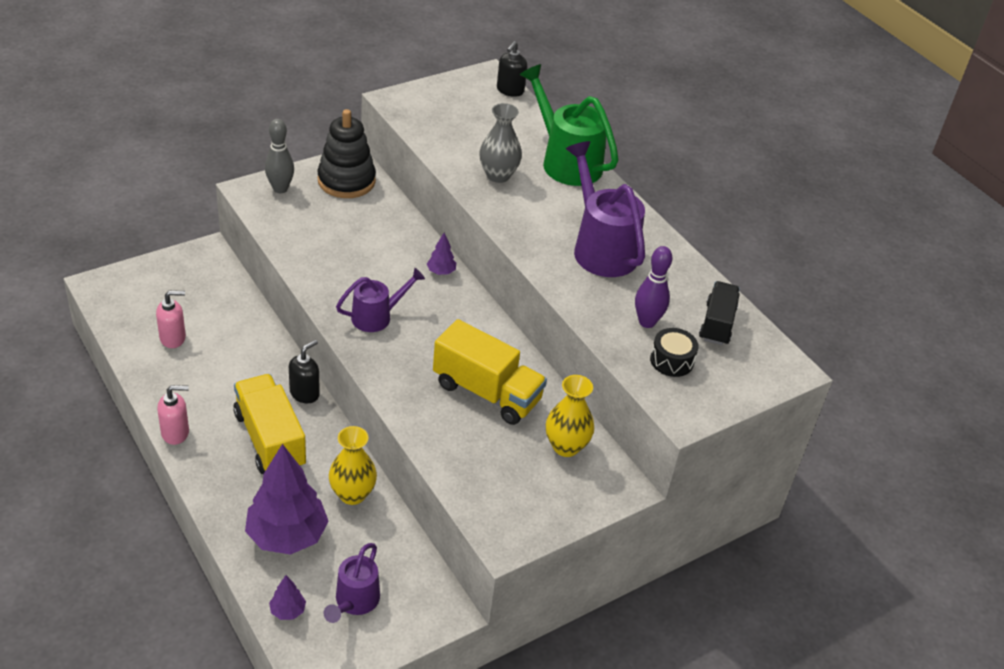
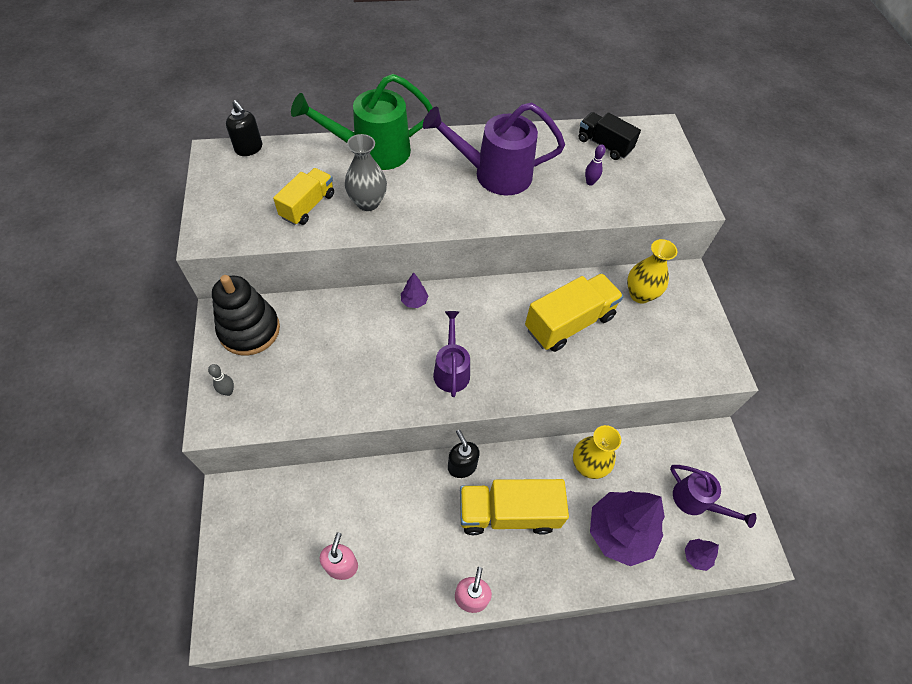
camera: 65 degrees left, 15 degrees up
(280, 189) = (228, 391): grey bowling pin -> grey bowling pin, size x0.58
(467, 142) = (308, 206): none -> yellow truck
(647, 322) = (590, 182): purple bowling pin -> purple bowling pin, size x0.58
(671, 360) = (636, 186): black drum -> none

